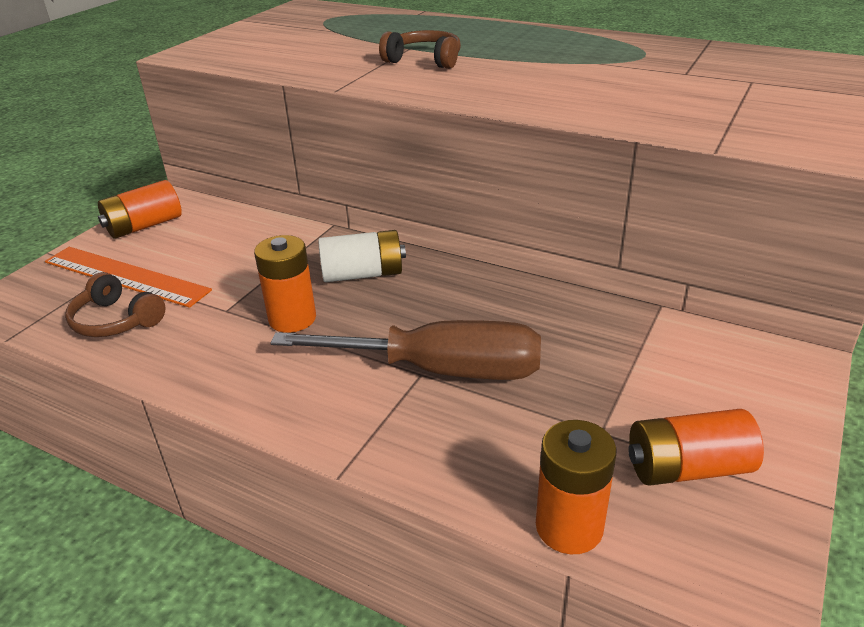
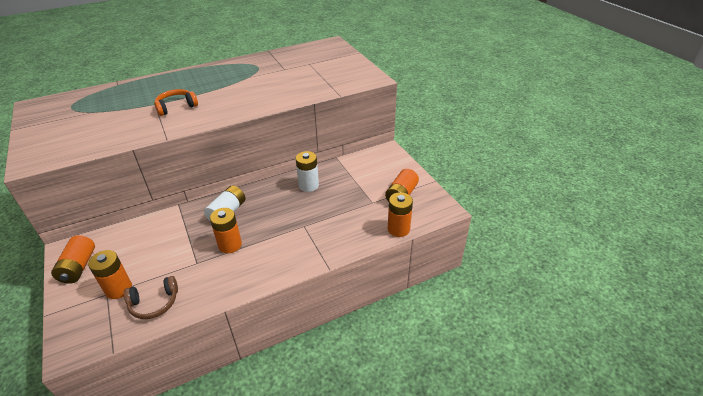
camera: 55 degrees left, 5 degrees up
(125, 276) = (118, 289): orange ruler -> orange battery
(424, 60) = (176, 107): brown headphones -> orange headphones
(440, 370) = (308, 220): brown screwdriver -> none
(534, 318) = (308, 185): none -> white battery

